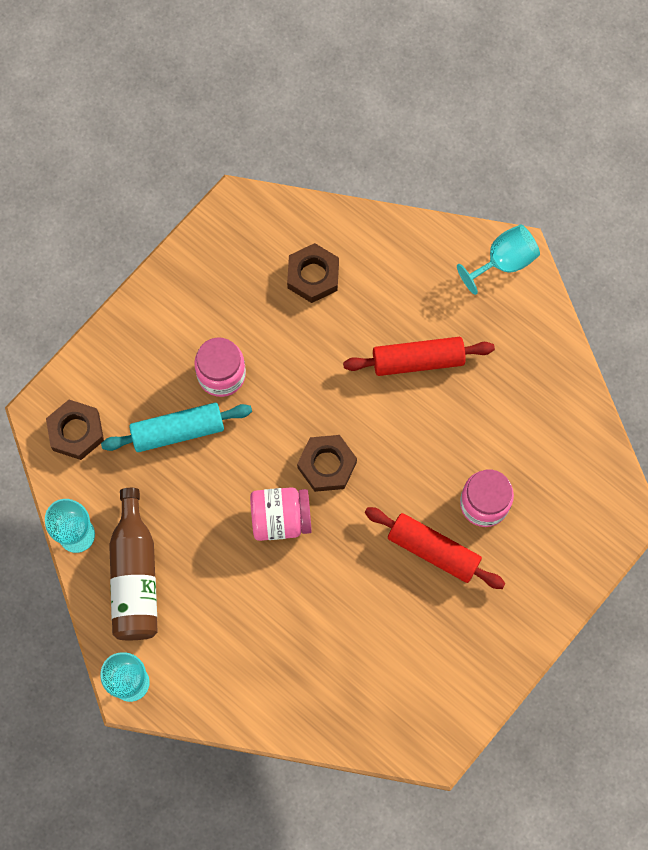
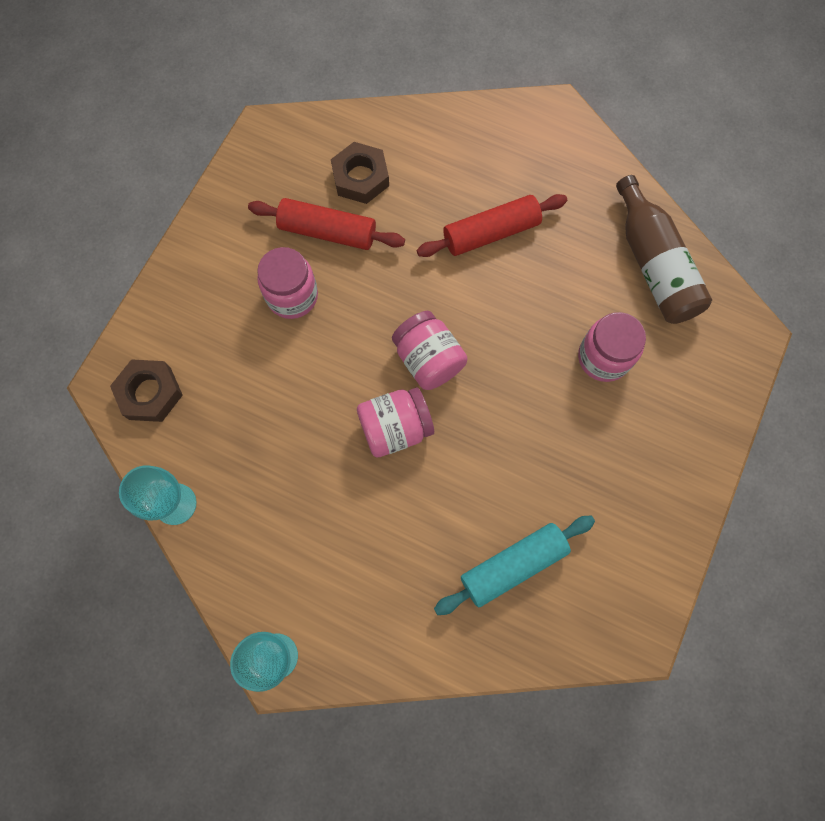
camera: 15 degrees left, 0 degrees up
(135, 576) = (252, 532): brown bottle -> brown bottle (653, 264)
(178, 431) = (260, 365): turquoise rolling pin -> turquoise rolling pin (513, 566)
(327, 465) = (428, 360): brown nut -> pink jar
(433, 550) = (567, 419): red rolling pin -> red rolling pin (328, 231)
(503, 262) = (546, 121): turquoise goblet -> none

